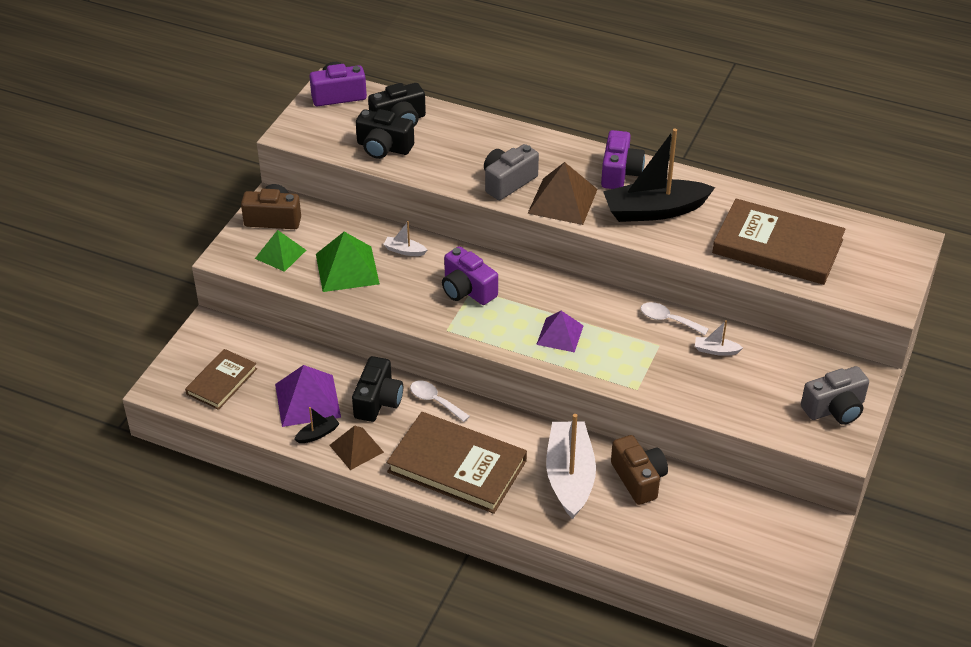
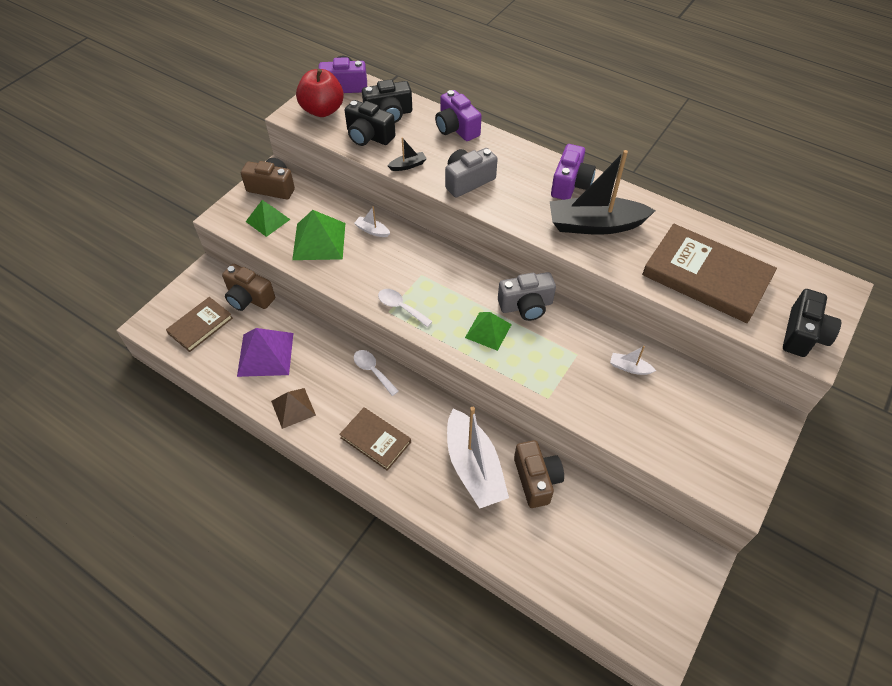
camera: 10 degrees right, 10 degrees up
(269, 346) = (249, 298): none -> brown camera
(317, 434) = (264, 388): black boat -> black boat (408, 165)
(321, 125) = (322, 110): none -> red apple
(378, 401) = (324, 364): black camera -> black camera (803, 334)
(457, 466) = (375, 440): brown book -> brown book, size x0.57
(467, 290) = (416, 275): purple camera -> purple camera (456, 128)
(560, 335) = (488, 331): purple pyramid -> green pyramid
(562, 201) = (513, 205): brown pyramid -> none
(570, 477) = (474, 467): white boat -> white boat turned 150 degrees clockwise
(668, 320) = (590, 329): white spoon -> white spoon (400, 307)
(835, 409) = (736, 449): grey camera -> grey camera (526, 306)

